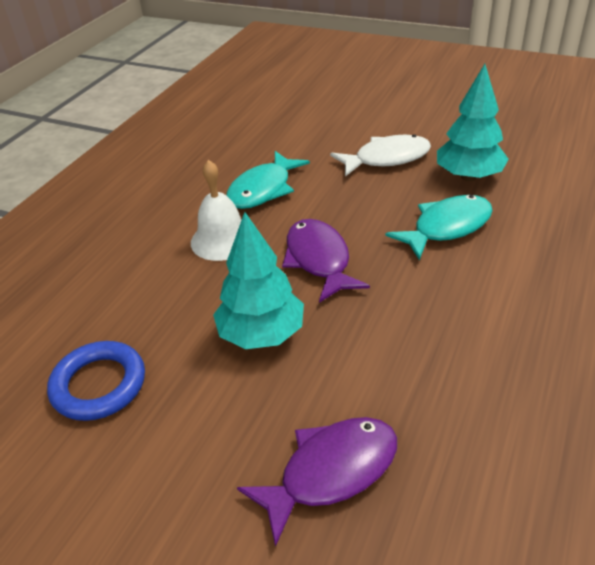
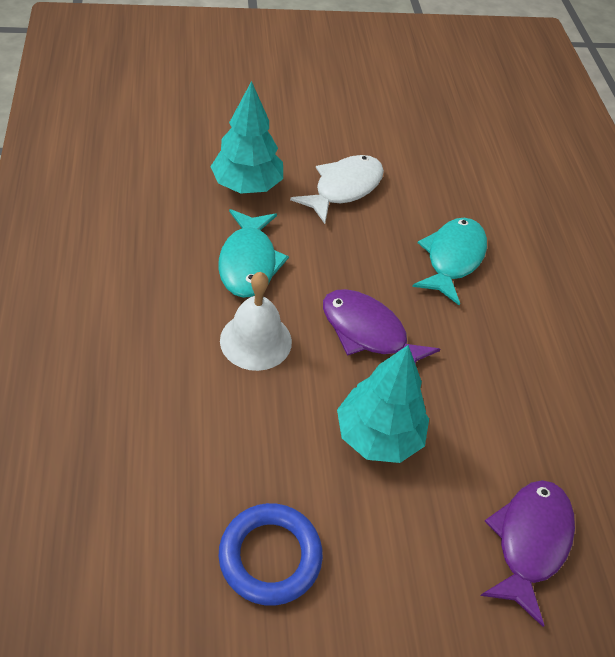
camera: 40 degrees left, 10 degrees up
(468, 176) = (432, 192): turquoise tree -> turquoise tree (247, 185)

